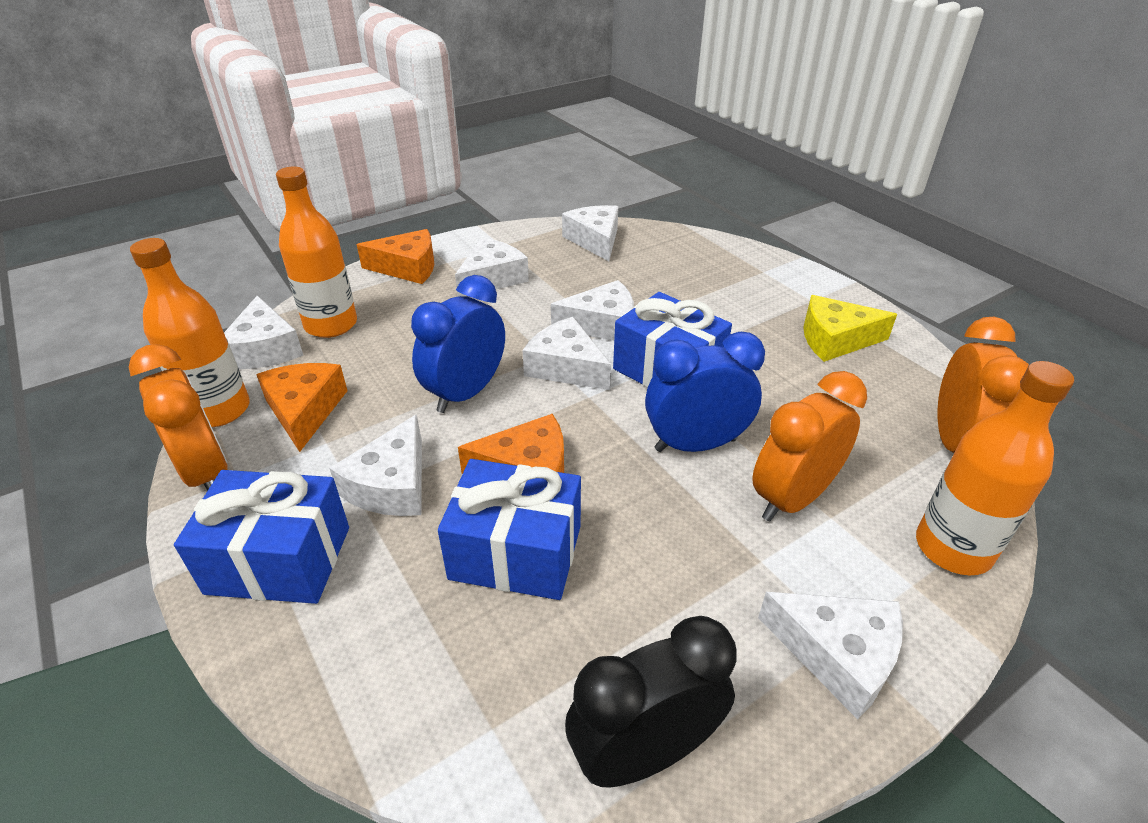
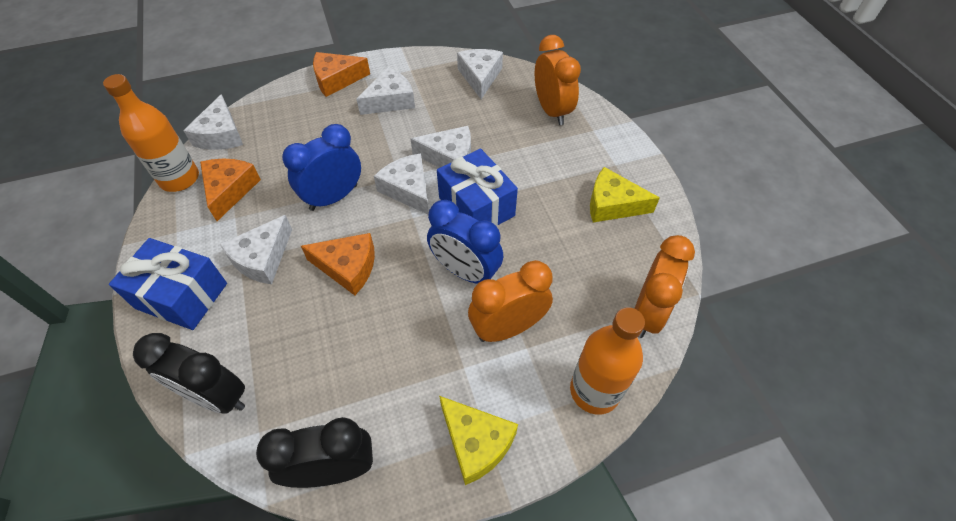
camera: 15 degrees right, 15 degrees up
(207, 472) = (160, 224): orange clock -> orange clock (552, 111)
(331, 325) = (268, 122): orange bottle -> none
(396, 692) = (216, 396): none -> black clock
(408, 267) = (336, 80): orange cheese -> orange cheese turned 150 degrees clockwise
(516, 552) = (316, 324): blue gift -> none
(695, 444) = (465, 271): blue clock -> blue clock turned 150 degrees counterclockwise
(838, 655) = (476, 442): white cheese -> yellow cheese

